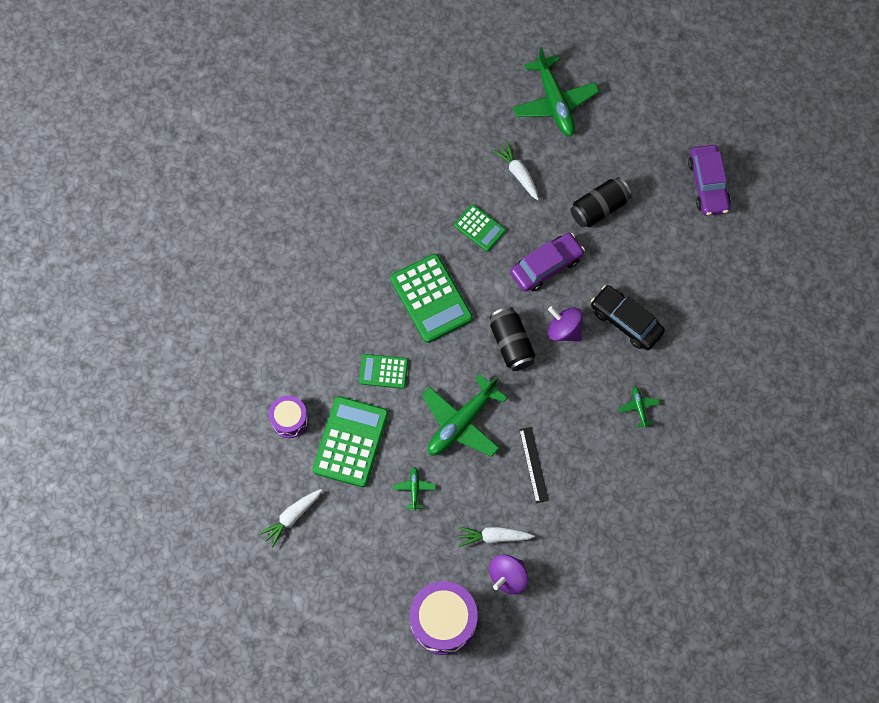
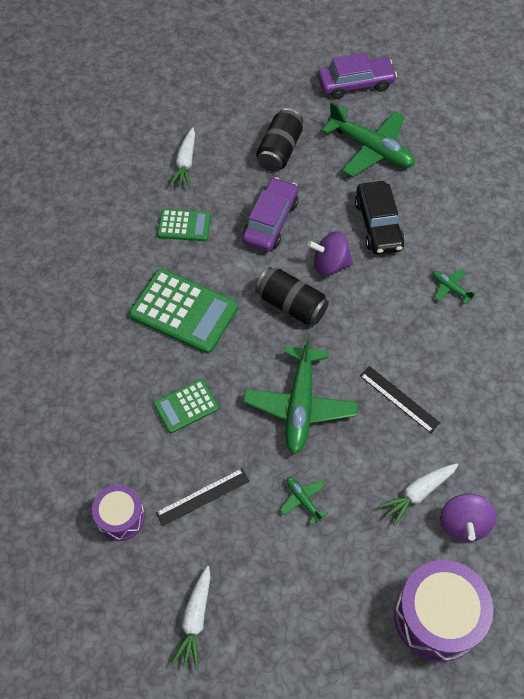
camera: 35 degrees left, 10 degrees down
(351, 442) = (202, 496): green calculator -> black ruler
(518, 173) = (185, 163): white carrot -> white carrot turned 105 degrees counterclockwise
(555, 102) = (175, 93): green plane -> green plane (371, 149)
(626, 321) = (378, 224): black car -> black car turned 105 degrees counterclockwise
(708, 184) = (355, 84): purple car -> purple car turned 60 degrees counterclockwise

